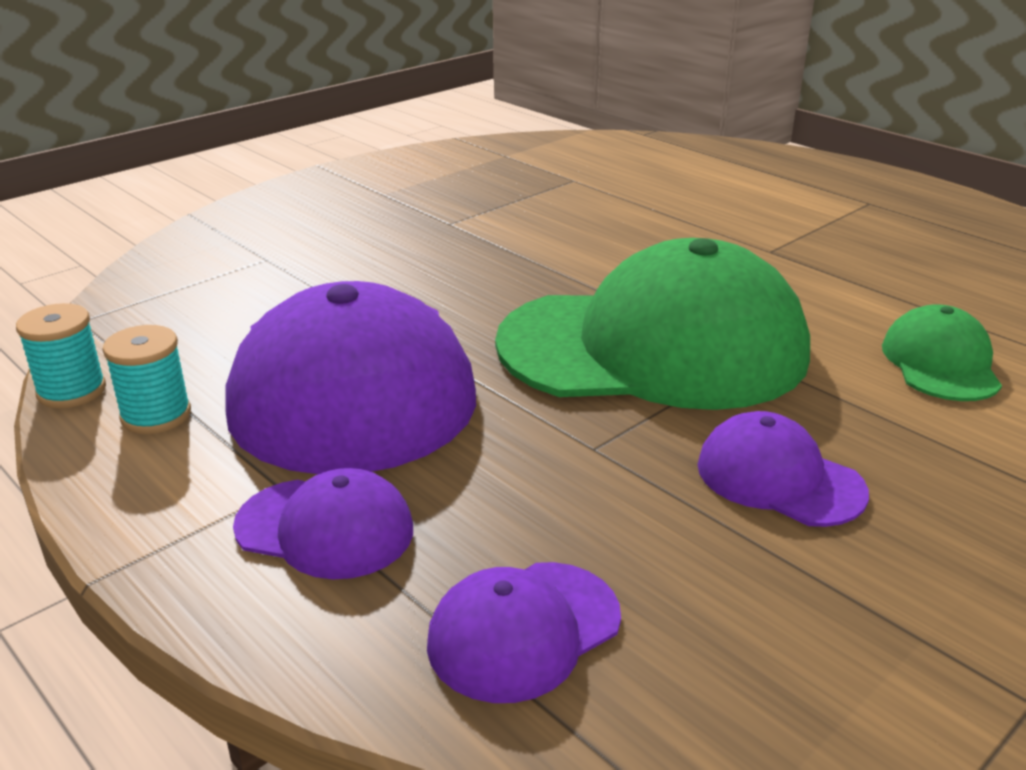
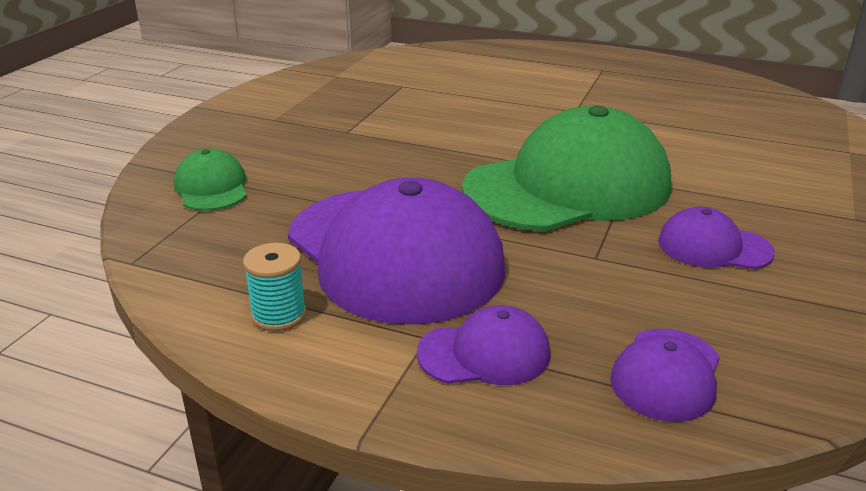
camera: 25 degrees left, 0 degrees up
(71, 391) = (189, 315): turquoise spool -> none
(940, 363) = (731, 160): green cap -> green cap (211, 187)

